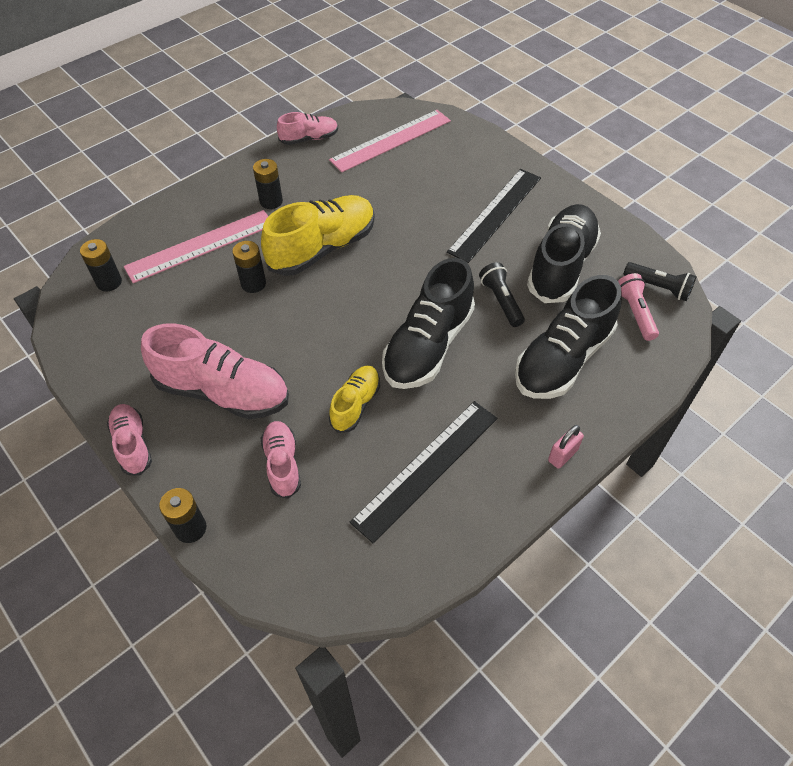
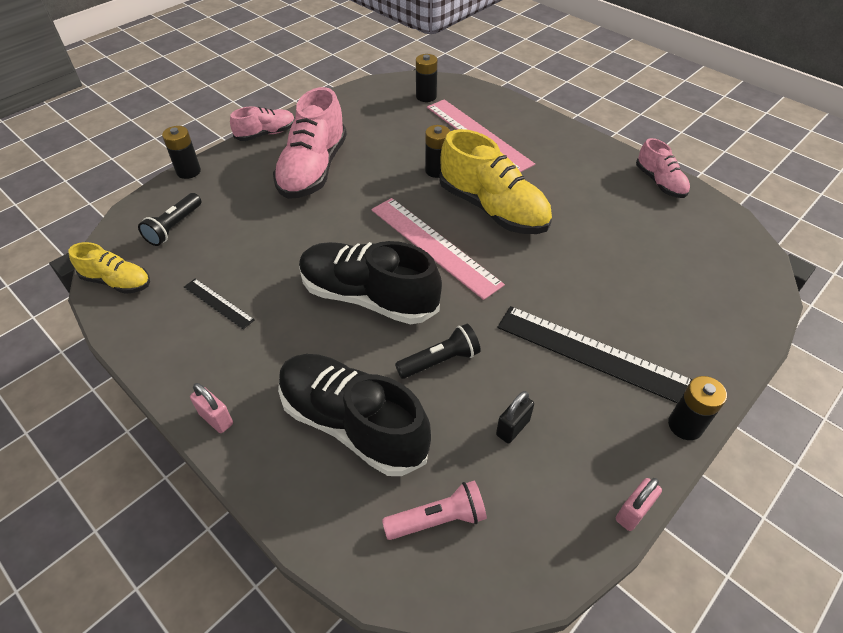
camera: 85 degrees right, 5 degrees down
(271, 201) = (550, 168): black battery -> black battery (685, 425)
(282, 464) = (237, 211): pink shoe -> none
(355, 404) = (295, 249): yellow shoe -> yellow shoe (117, 282)
(391, 140) = (691, 247): pink ruler -> pink ruler (434, 246)
(426, 468) = (218, 303): black ruler -> black ruler, size x0.49
(561, 266) = (512, 427): black shoe -> black padlock
(618, 219) = (633, 512): none -> pink padlock
(658, 287) = (494, 559): black flashlight -> black flashlight (174, 227)

